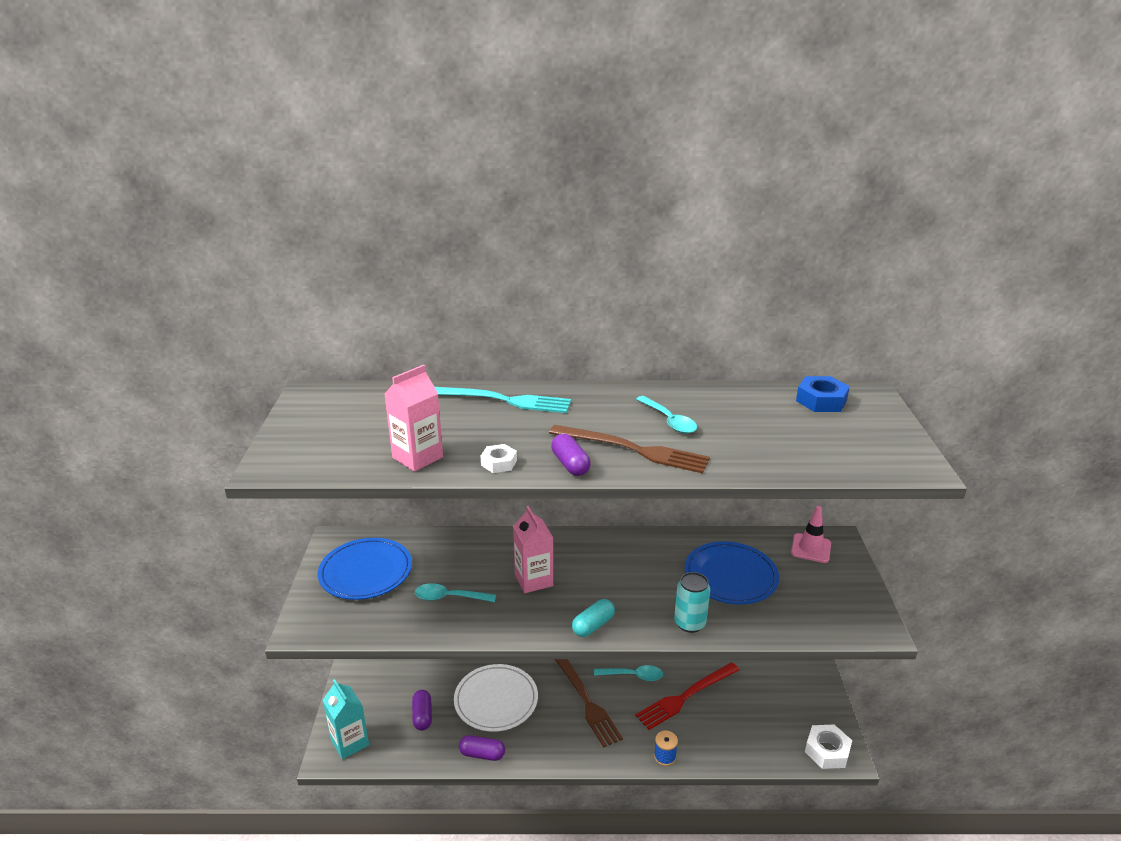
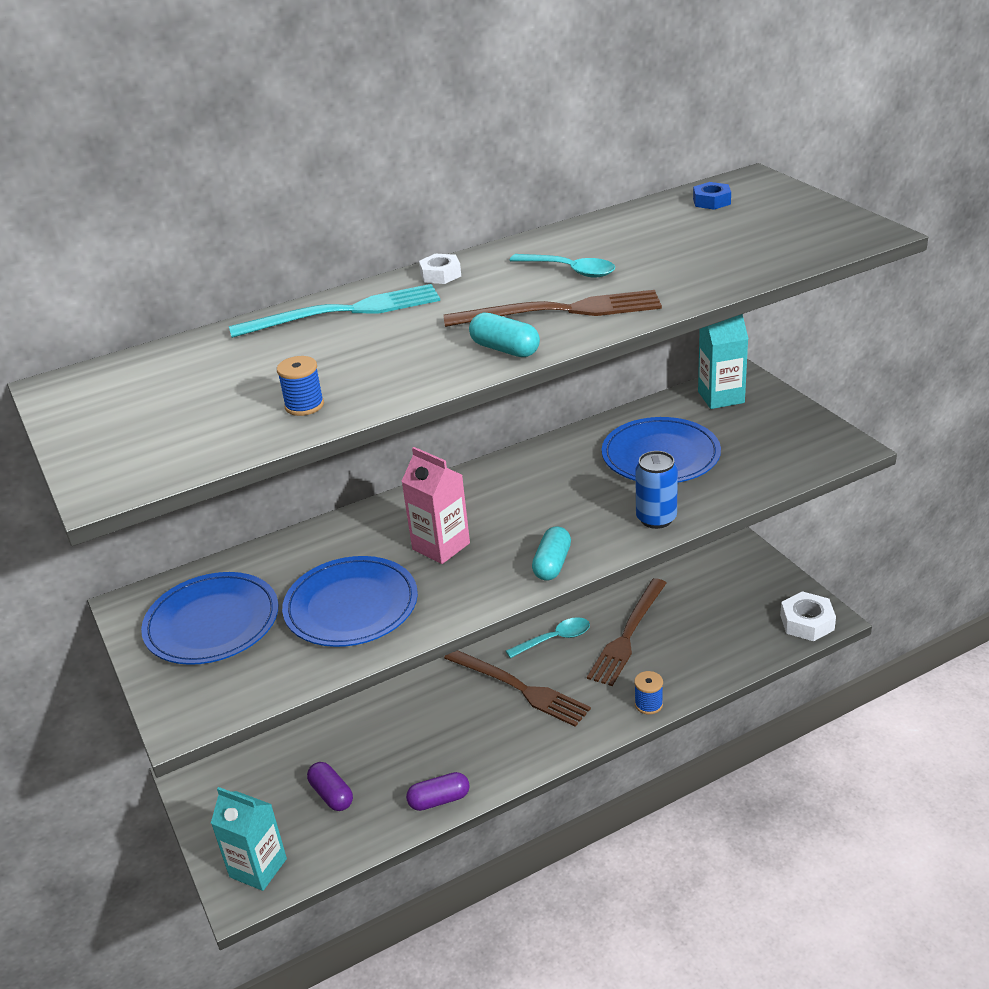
camera: 25 degrees left, 5 degrees up
(417, 457) = (304, 405): pink carton -> blue spool
(449, 597) = (351, 606): turquoise spoon -> blue plate
(496, 700) = (412, 736): white plate -> none
(499, 463) = (416, 376): white nut -> white nut (440, 275)
(570, 464) = (505, 349): purple capsule -> turquoise capsule
(686, 696) = (628, 635): red fork -> brown fork
(689, 623) = (656, 519): turquoise can -> blue can
(811, 548) = (721, 397): pink traffic cone -> turquoise carton
(821, 401) = (711, 201): blue nut -> blue nut, size x0.63

